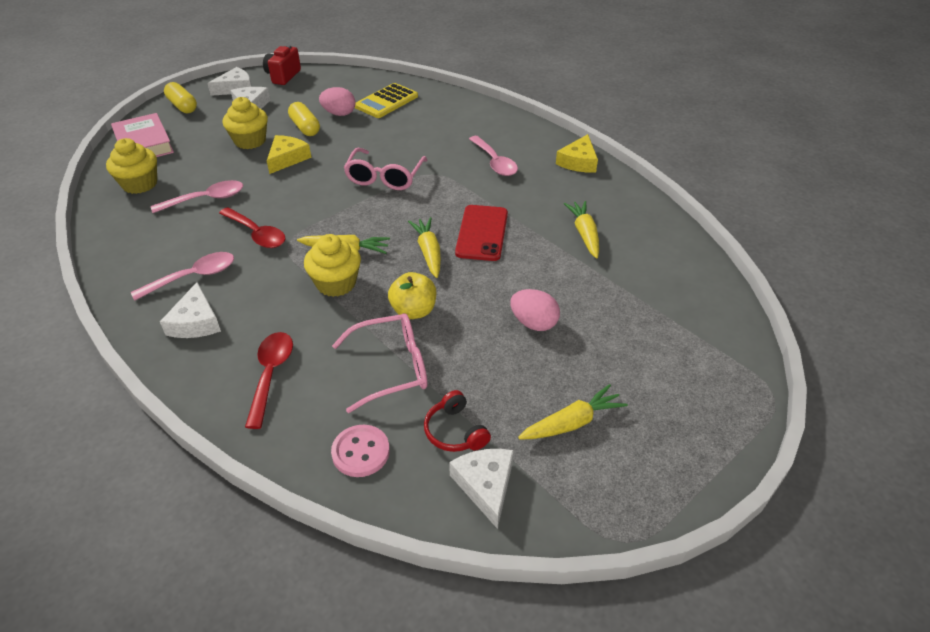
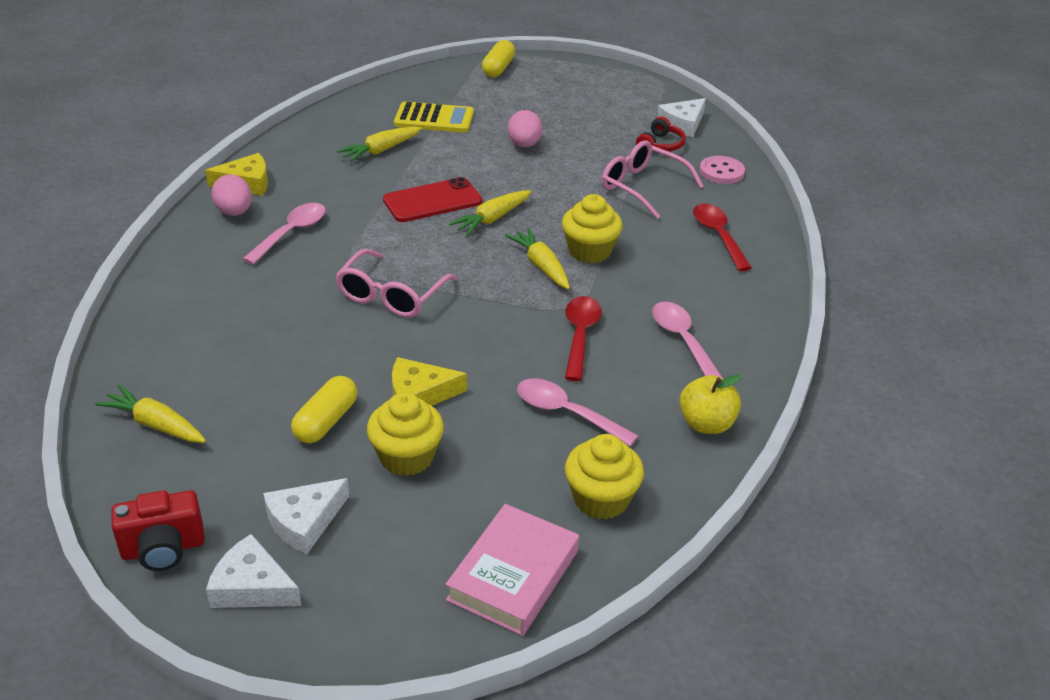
camera: 125 degrees left, 5 degrees down
(182, 106) = (366, 617): yellow capsule -> yellow capsule (498, 68)
(193, 277) = (682, 340): pink spoon -> pink spoon turned 45 degrees clockwise
(195, 322) = (724, 304): white cheese -> none
(271, 374) = (718, 236): red spoon -> red spoon turned 105 degrees clockwise
(339, 114) = (260, 407): pink egg -> pink egg (234, 212)
(384, 177) = (391, 296): pink glasses -> pink glasses turned 135 degrees clockwise
(386, 101) = (188, 377): yellow calculator -> yellow calculator (434, 119)
(413, 311) = (574, 199): yellow apple -> yellow apple (706, 424)
(572, 423) = (599, 109): yellow carrot -> yellow carrot (155, 424)

